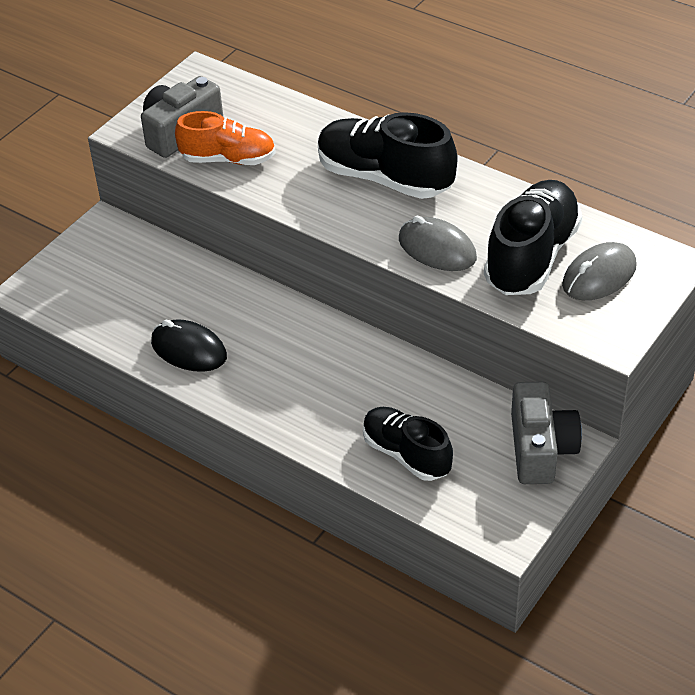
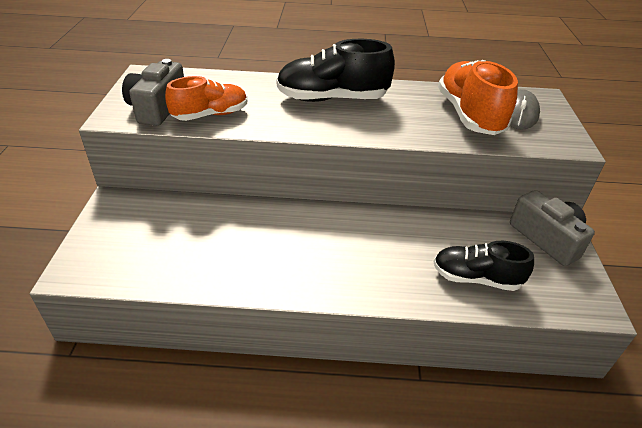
camera: 35 degrees left, 5 degrees down
(189, 350) = (251, 266): black mouse -> none
(437, 249) = (409, 127): grey mouse -> none
(531, 257) = (469, 115): black shoe -> orange shoe

